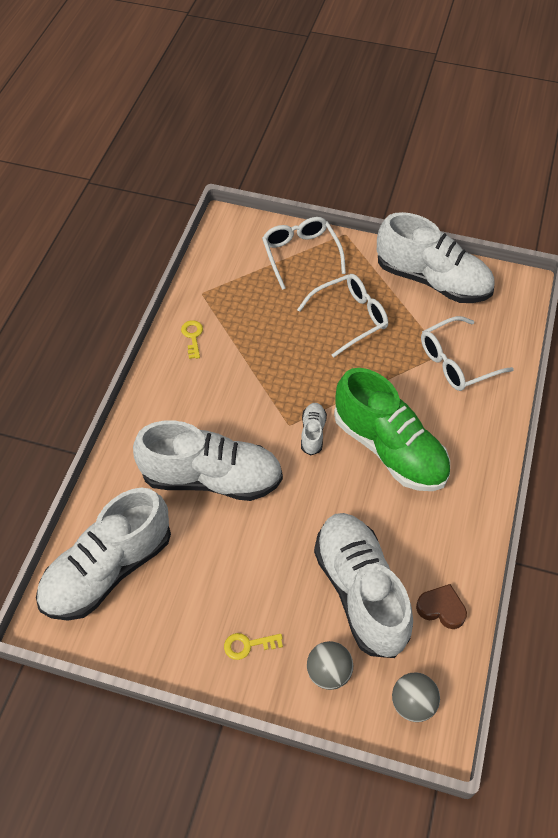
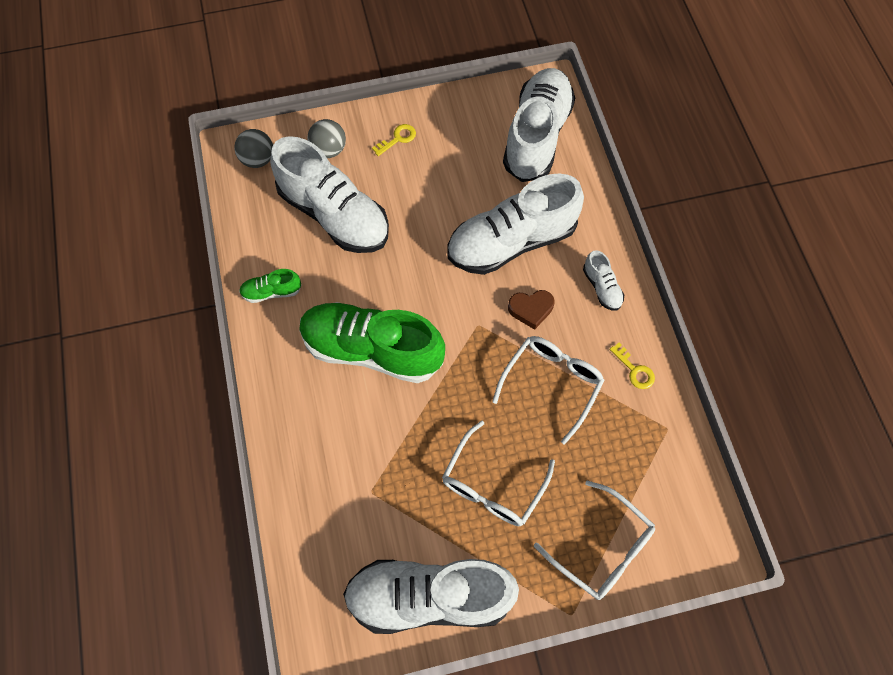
camera: 150 degrees right, 10 degrees up
(312, 433) = (451, 328): white shoe -> white shoe (602, 287)
(441, 608) = (263, 233): brown heart -> brown heart (531, 309)
(456, 362) = (350, 488): white glasses -> white glasses (552, 383)
(457, 543) = (272, 292): none -> green shoe

